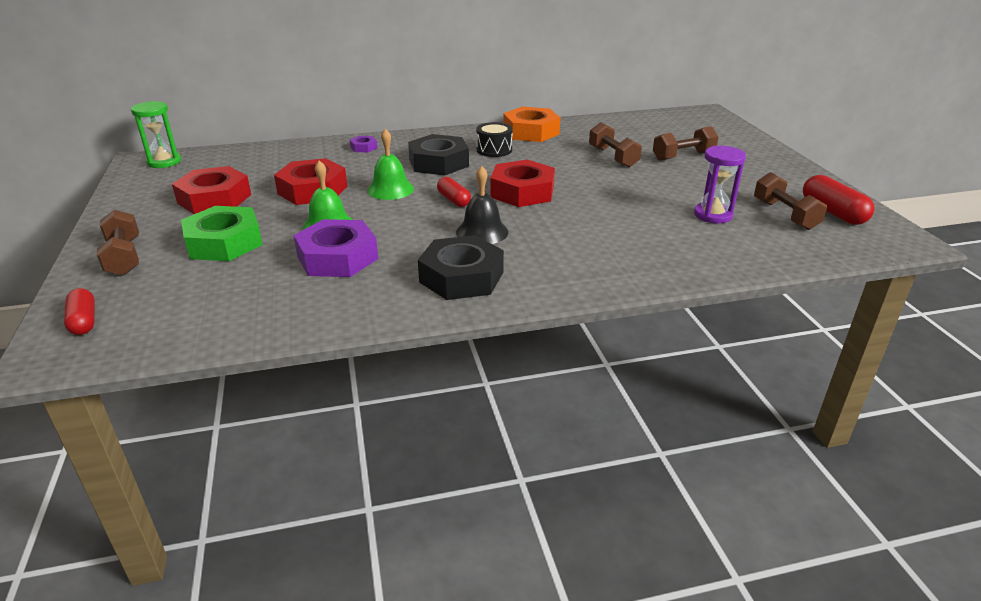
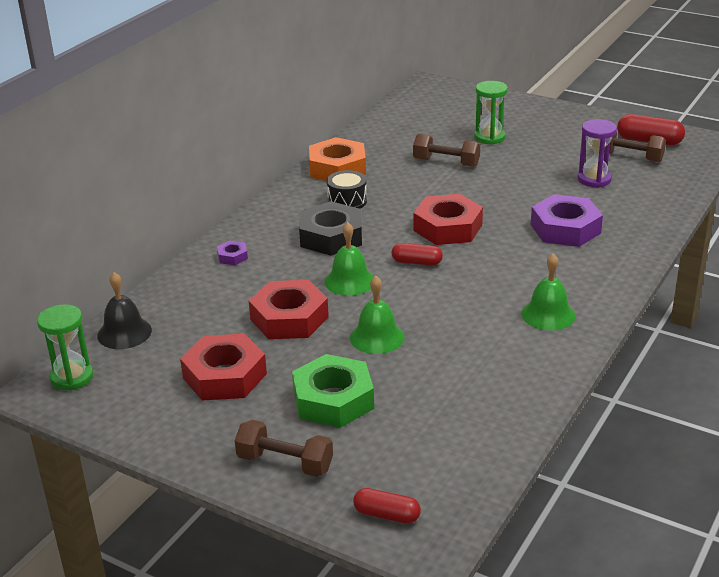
camera: 45 degrees left, 0 degrees up
(337, 257) = (442, 354): purple nut -> purple nut (565, 229)
(461, 277) = (548, 314): black nut -> green bell
(482, 232) = (490, 275): black bell -> black bell (124, 333)
(683, 156) = (489, 137): brown dumbbell -> green hourglass

